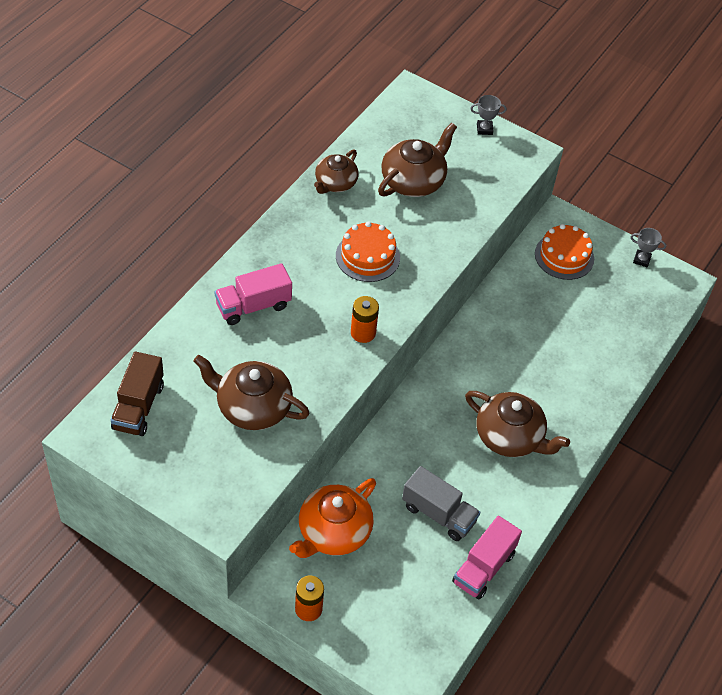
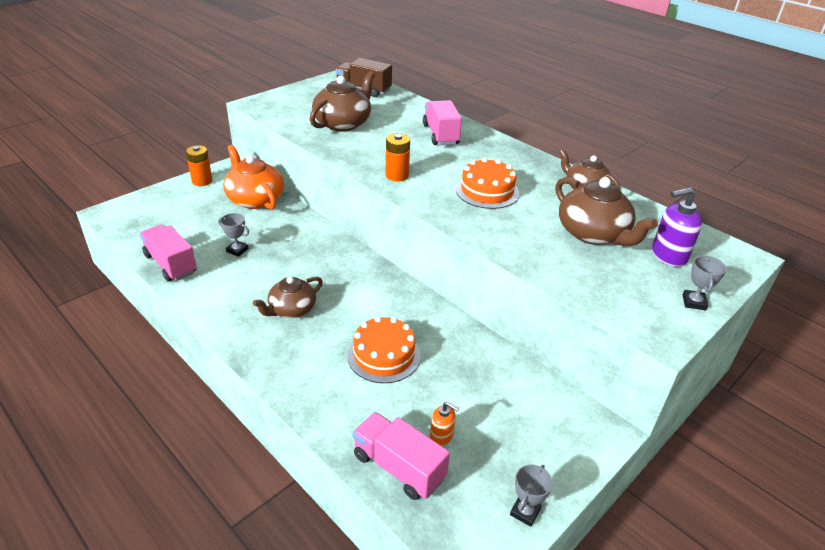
camera: 105 degrees right, 15 degrees down
(428, 136) = (668, 255): none -> purple soap dispenser
(438, 514) = (237, 250): grey truck -> grey trophy
(510, 437) = (291, 309): brown teapot -> brown teapot, size x0.66
(564, 256) = (533, 418): orange cake -> orange cake (384, 355)
(603, 308) = (441, 436): none -> orange soap dispenser
(639, 329) = (398, 467): none -> pink truck

